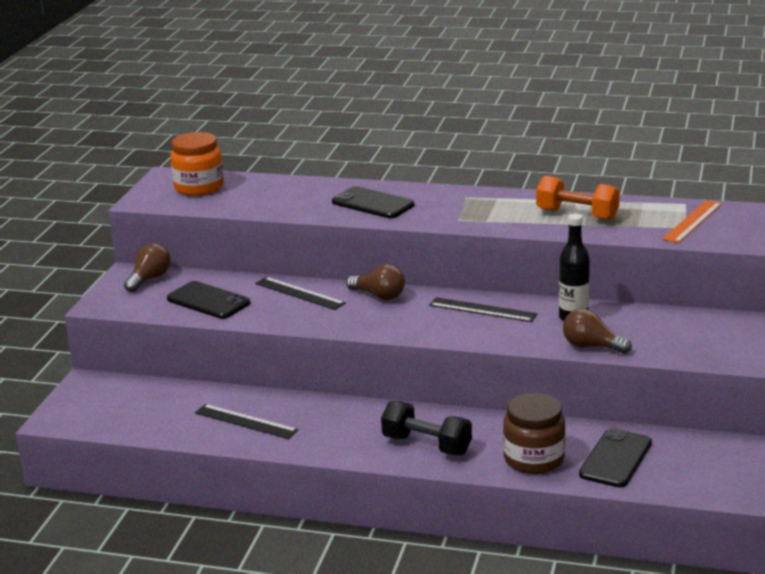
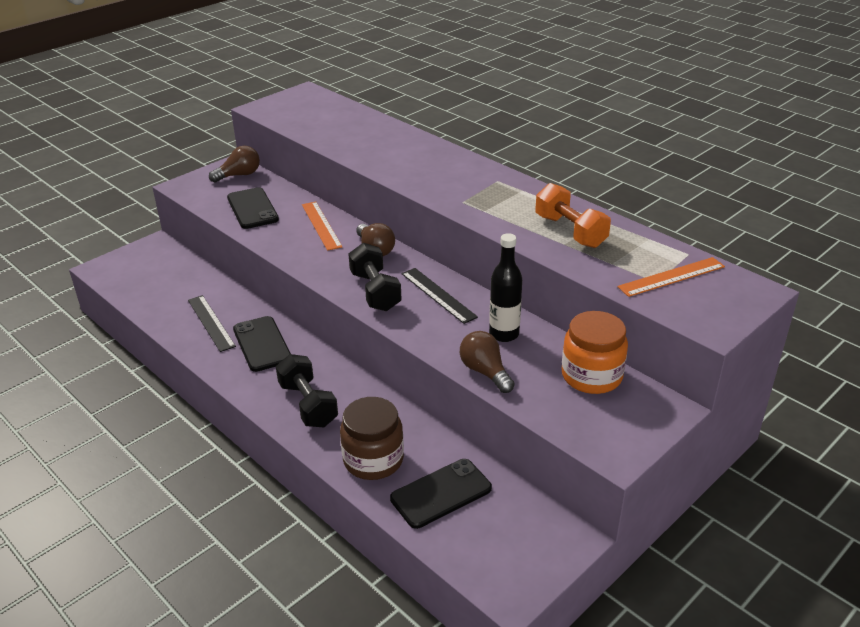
camera: 30 degrees right, 10 degrees up
(199, 187) = (313, 108): orange jar -> orange jar (591, 376)
(299, 293) = (321, 225): black ruler -> orange ruler
(373, 203) = (415, 163): black phone -> black phone (262, 344)
(424, 325) = (375, 291): none -> black dumbbell

